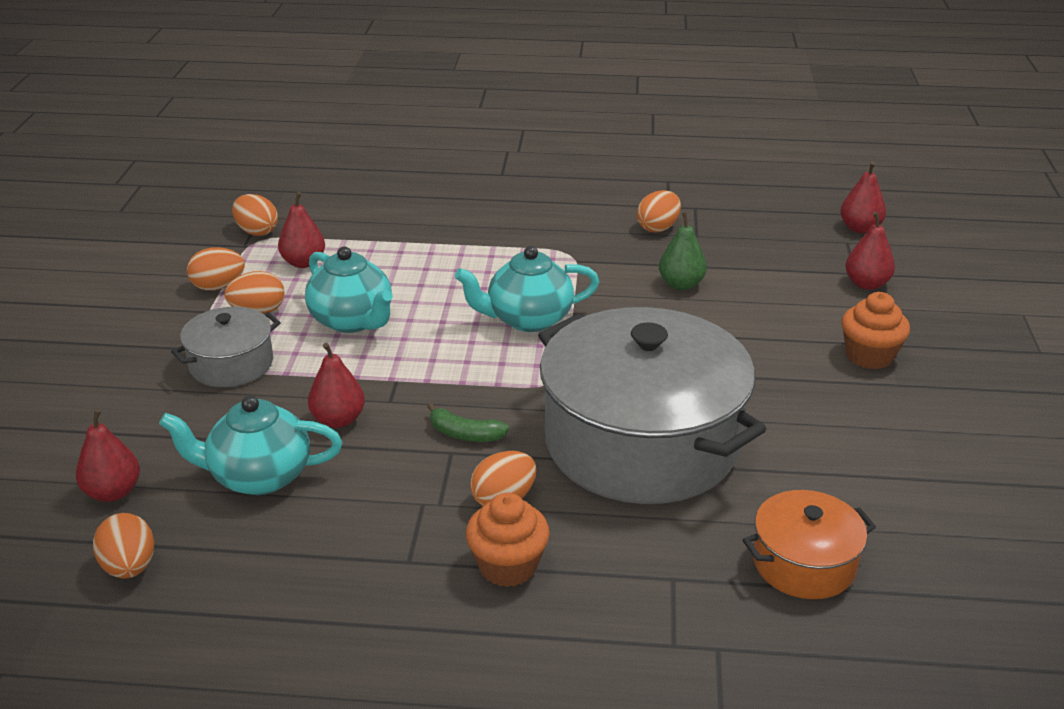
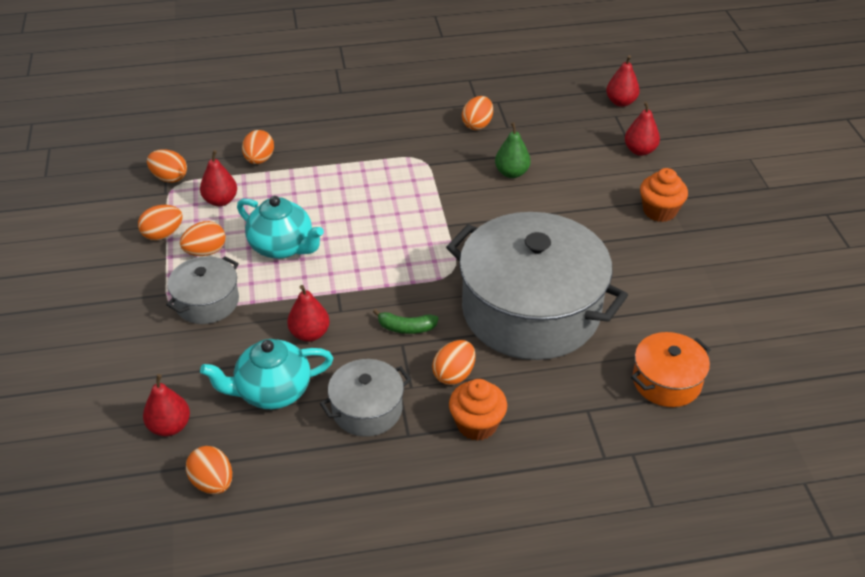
camera: 15 degrees left, 10 degrees up
(369, 519) = (367, 409): none -> grey pot
(370, 228) = (259, 160): none -> orange egg
(528, 319) = (412, 222): turquoise teapot -> none

